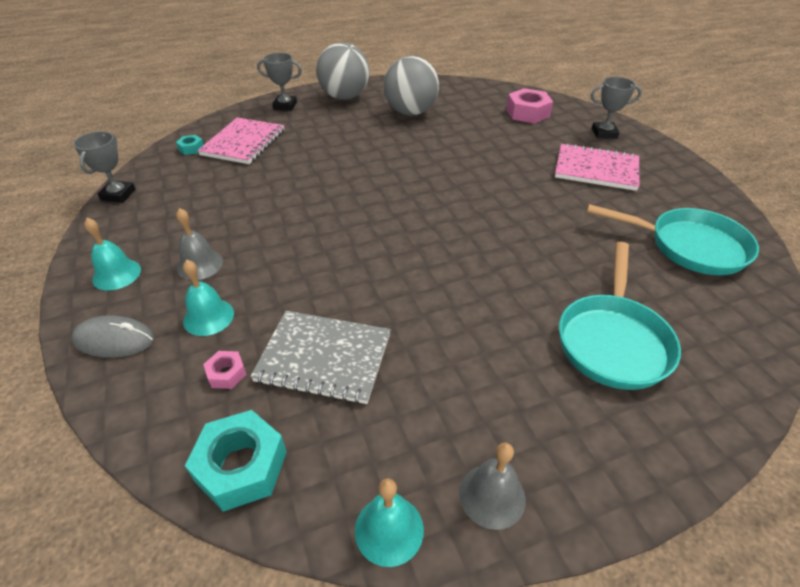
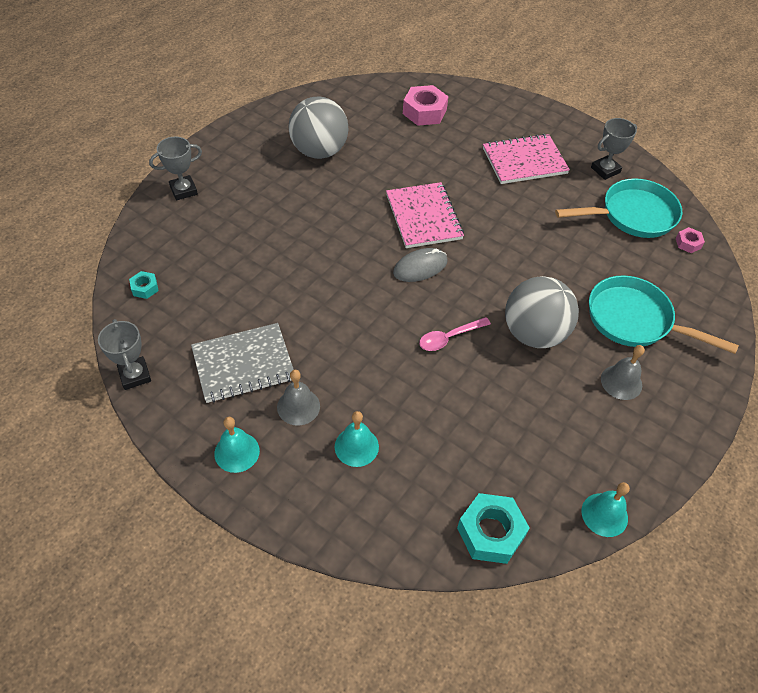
camera: 35 degrees left, 10 degrees up
(114, 340) = (304, 504): grey mouse -> grey mouse (420, 267)
(226, 373) = (417, 480): pink nut -> pink nut (688, 243)
(243, 143) = (192, 257): pink notebook -> pink notebook (423, 217)
(324, 358) = (471, 432): grey notebook -> grey notebook (243, 364)
(345, 97) = (235, 154): grey ball -> grey ball (534, 333)
(386, 270) = (449, 338): none -> pink spoon
(492, 495) = (641, 462): grey bell -> grey bell (621, 382)
(604, 133) = (503, 114): grey trophy -> grey trophy (605, 170)
(613, 340) = (635, 320): turquoise pan -> turquoise pan turned 135 degrees clockwise

